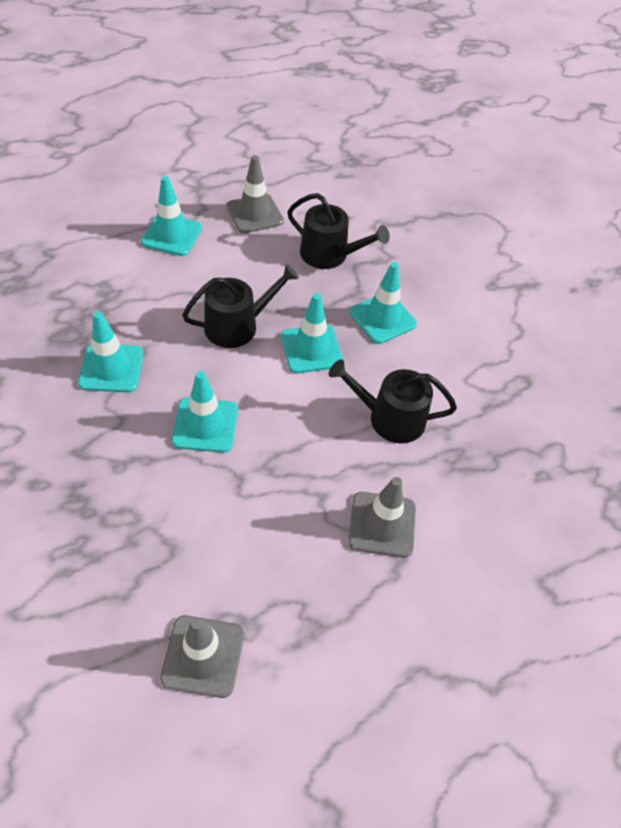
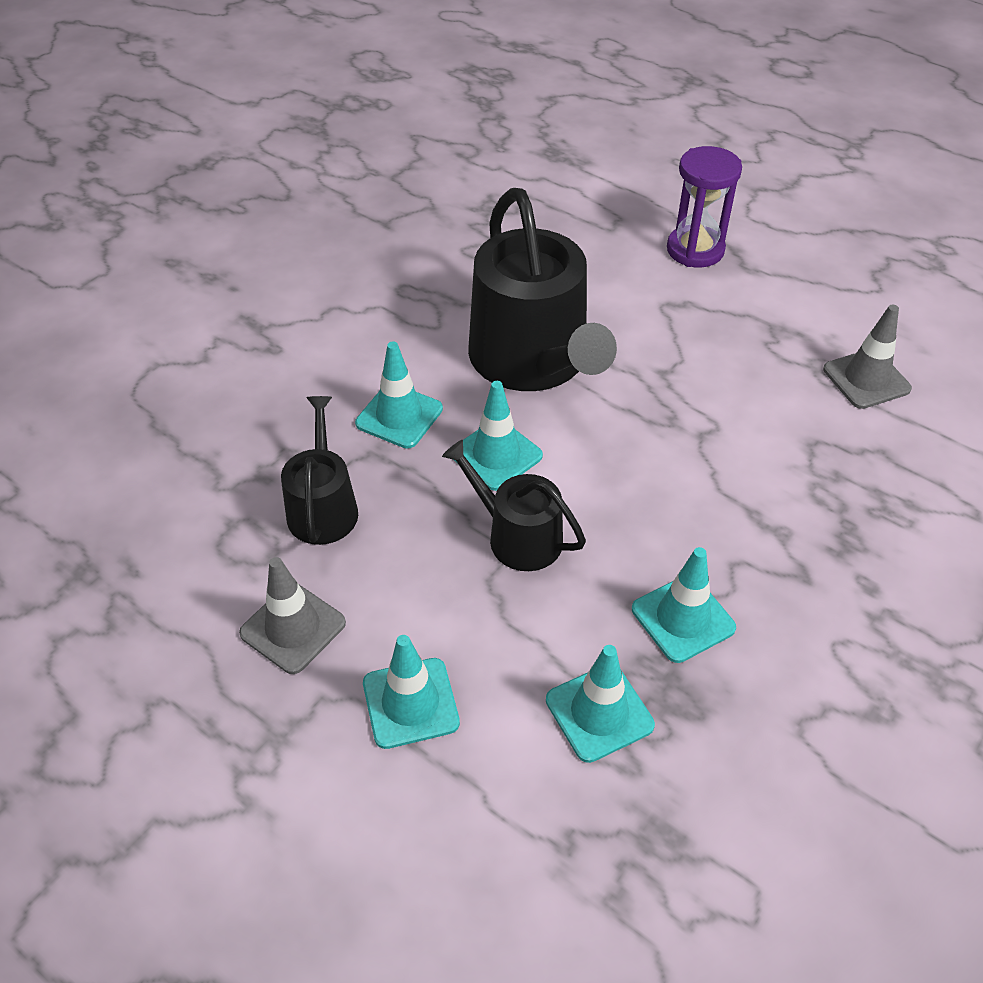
camera: 115 degrees left, 5 degrees down
(205, 425) = (672, 491): turquoise traffic cone -> turquoise traffic cone (599, 712)
(382, 524) = (651, 325): grey traffic cone -> none
(389, 418) = (533, 361): black watering can -> black watering can, size x1.90
(470, 639) = (695, 250): none -> purple hourglass

